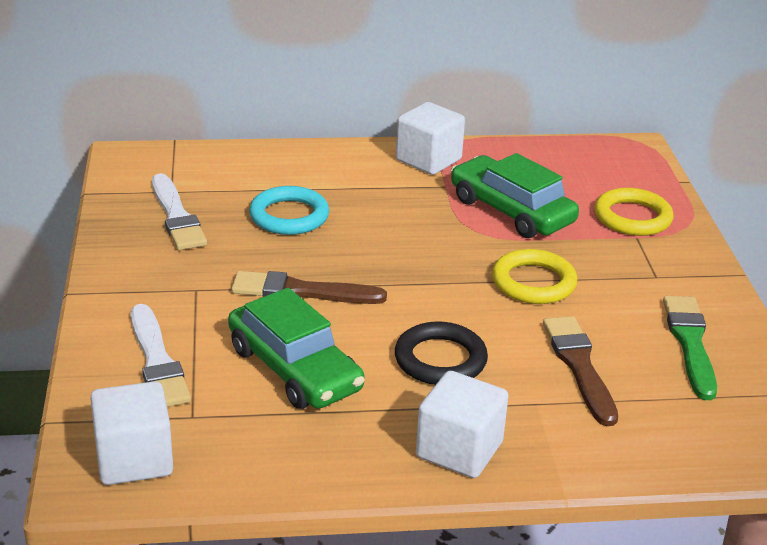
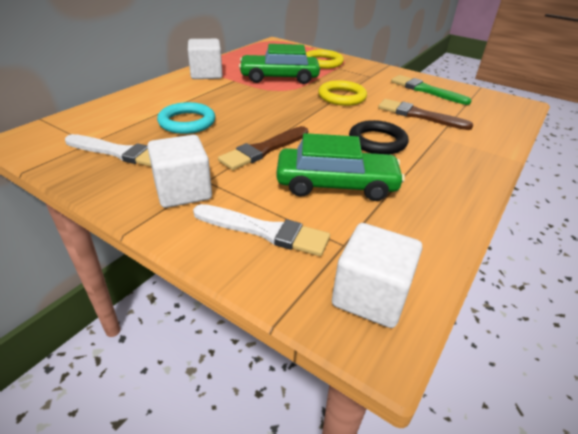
camera: 50 degrees left, 5 degrees up
(459, 450) = (461, 170): white cube -> white cube (183, 191)

